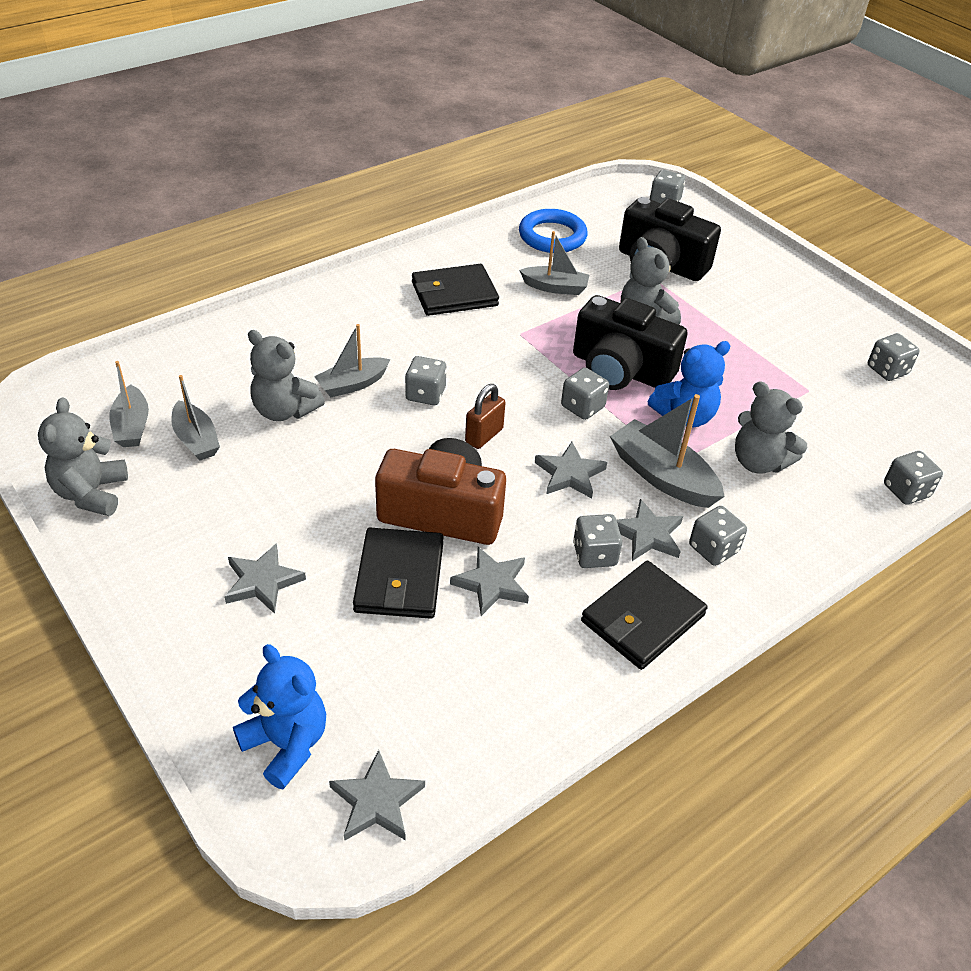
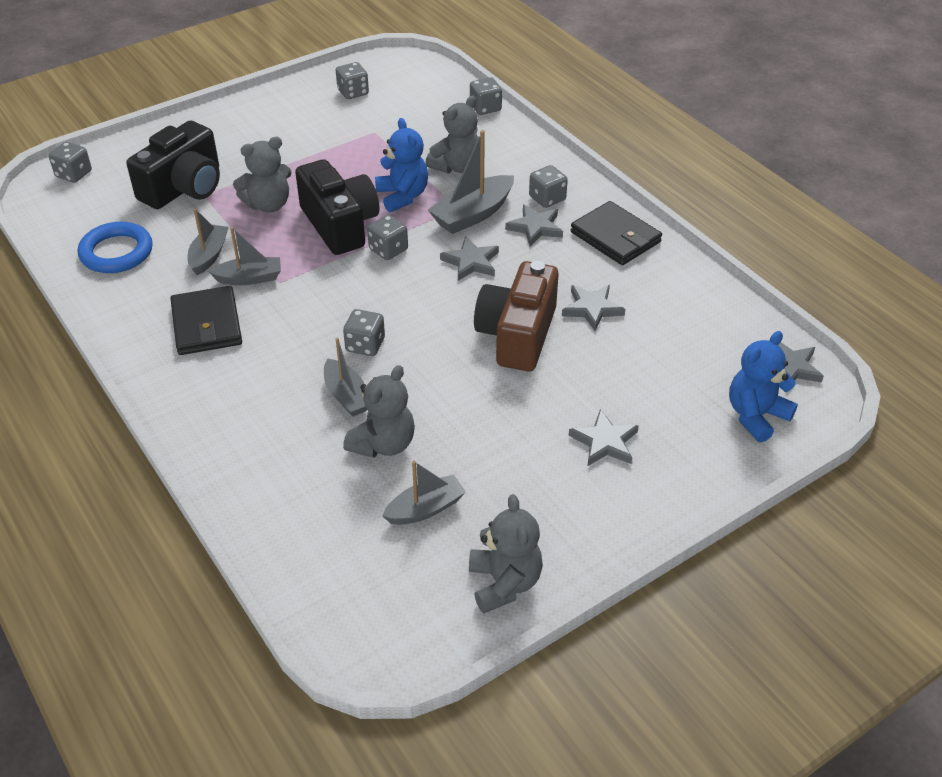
camera: 85 degrees left, 0 degrees up
(91, 493) = (504, 583): grey teddy bear -> grey teddy bear turned 105 degrees counterclockwise
(132, 426) = (403, 565): grey boat -> grey boat (249, 278)
(399, 577) = (590, 359): black wallet -> none
(484, 436) = (424, 309): brown padlock -> none
(594, 554) = (557, 255): grey dice -> none
(620, 370) = (340, 225): black camera -> black camera turned 60 degrees counterclockwise

